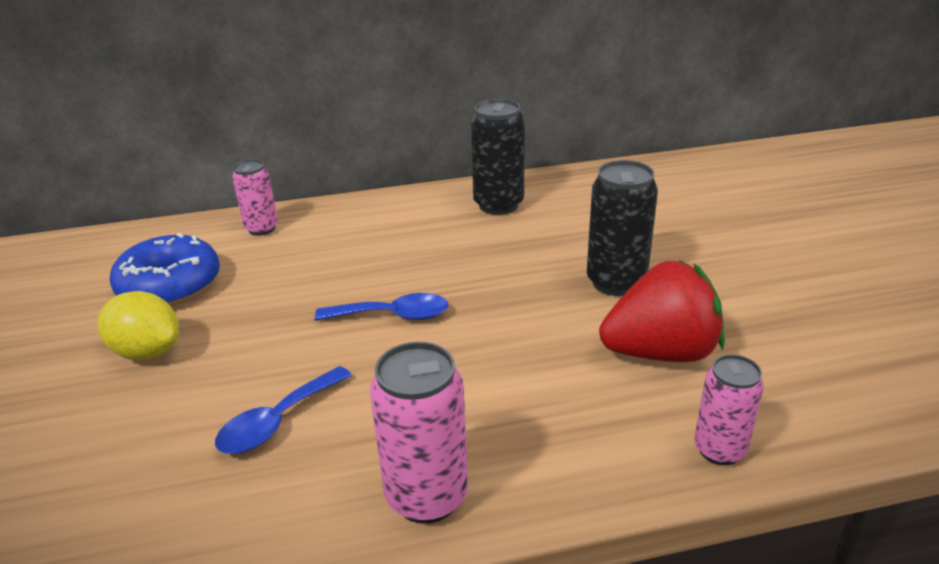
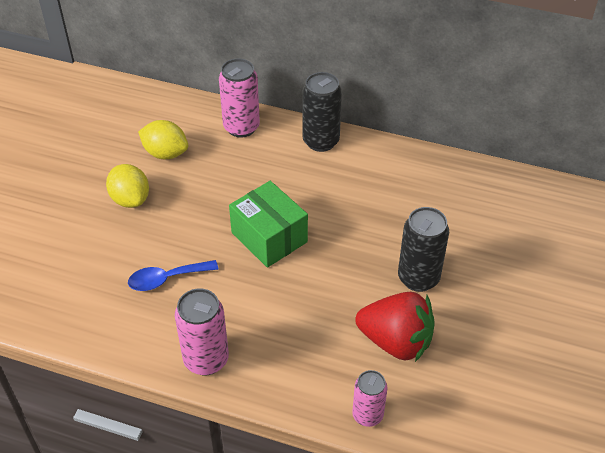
camera: 30 degrees right, 15 degrees up
(170, 286) = (165, 153): blue donut -> yellow lemon
(262, 228) = (241, 127): pink can -> pink can, size x1.53
(393, 315) = (269, 237): blue spoon -> green box
(498, 205) = (402, 174): black can -> black can (321, 141)

